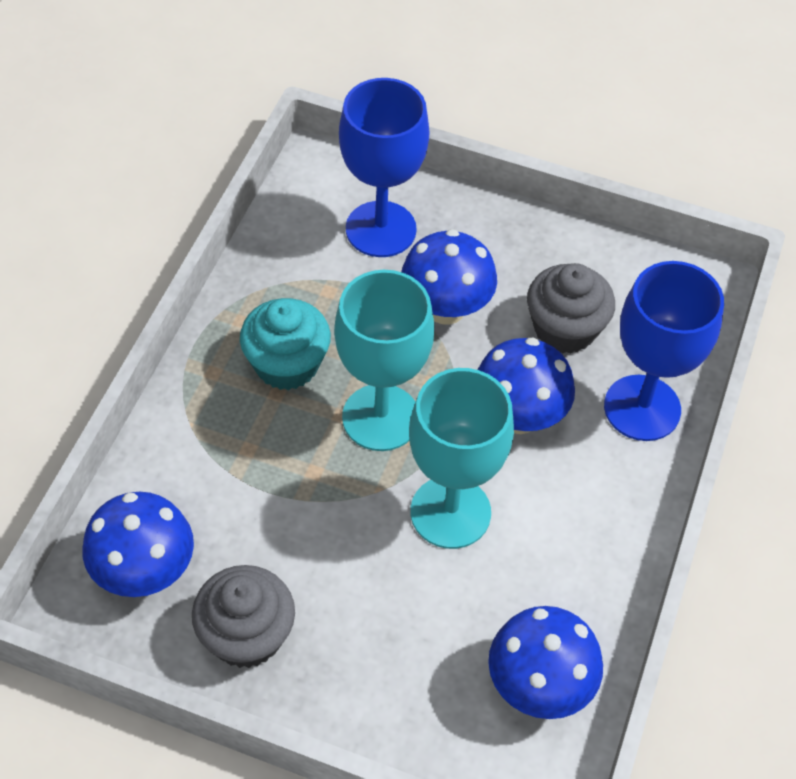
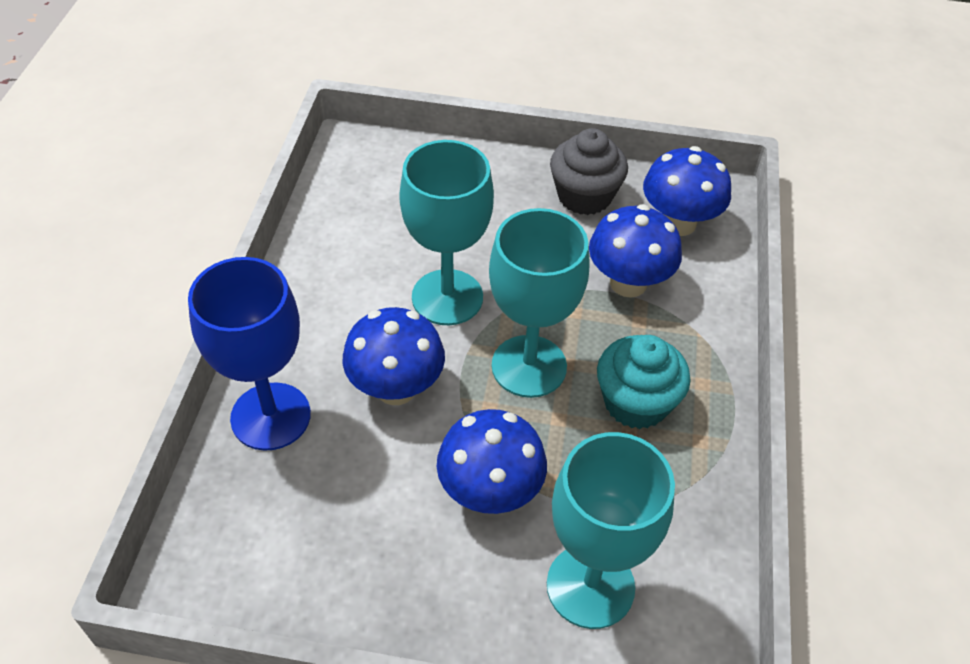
camera: 170 degrees right, 5 degrees down
(381, 229) = (590, 586): blue goblet -> turquoise goblet
(538, 686) = (360, 195): blue mushroom -> blue mushroom (628, 283)
(564, 329) = (354, 491): grey cupcake -> none

